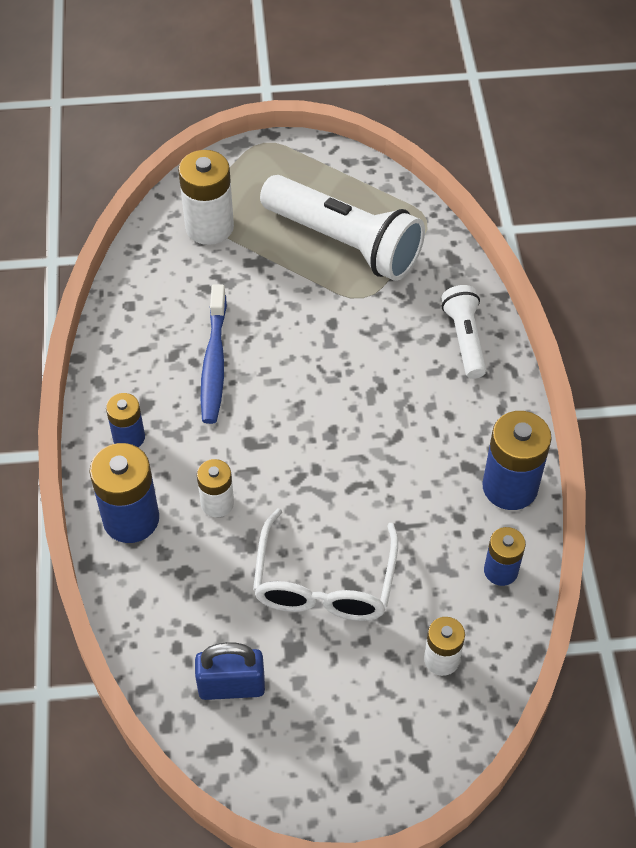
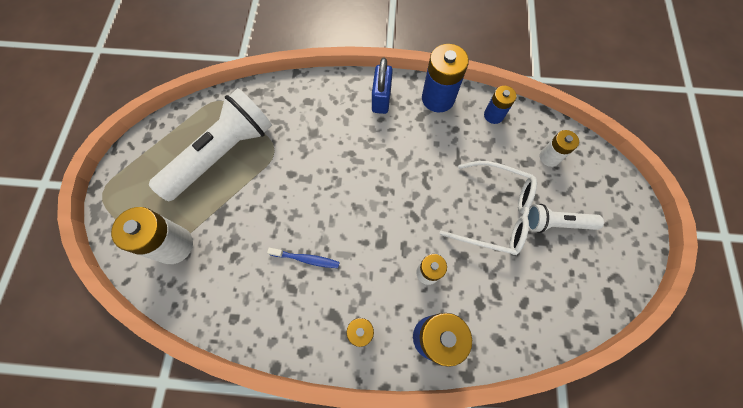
camera: 80 degrees left, 15 degrees up
(214, 362) = (306, 259): blue toothbrush -> blue toothbrush, size x0.60
(231, 686) = (566, 282): blue padlock -> blue padlock (381, 99)
(465, 339) = (325, 99): white flashlight -> white flashlight (556, 223)

